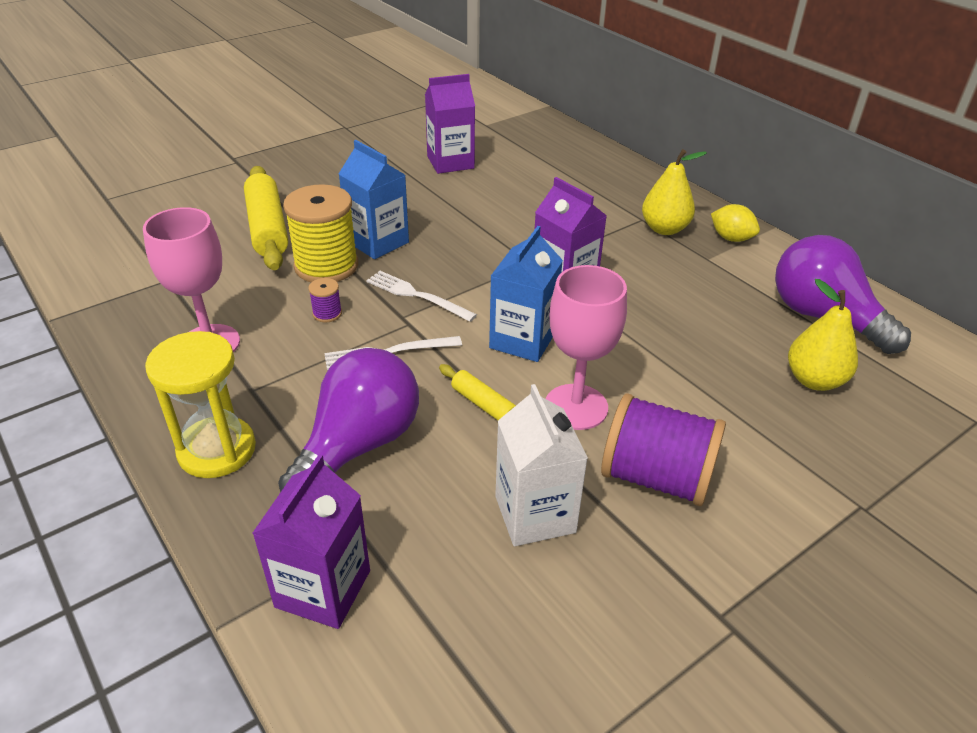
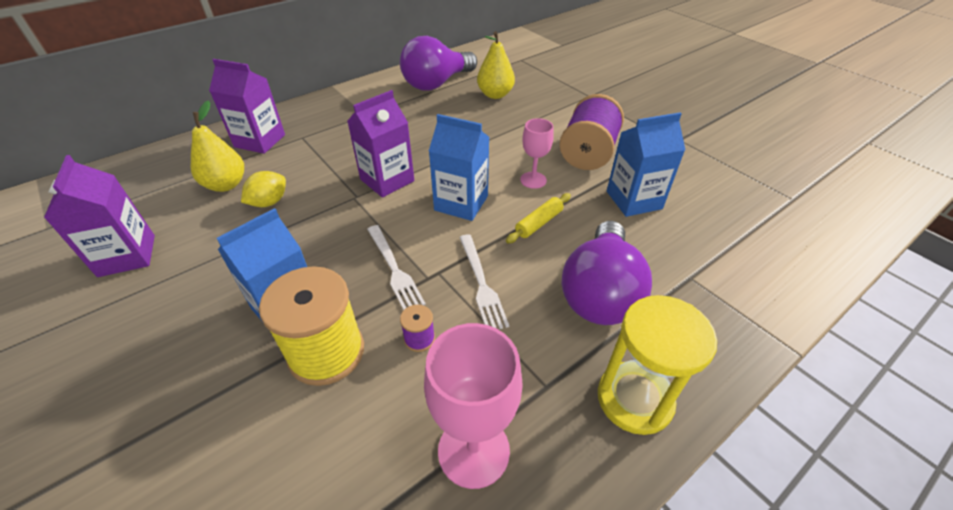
camera: 90 degrees left, 5 degrees up
(267, 228) = (212, 439): yellow rolling pin -> none
(323, 589) = (738, 297): purple carton -> purple carton (260, 141)
(358, 445) = (600, 292): purple light bulb -> purple light bulb turned 105 degrees counterclockwise
(417, 295) = (394, 269): white fork -> white fork turned 60 degrees counterclockwise
(535, 514) = (634, 200): white carton -> blue carton
(576, 407) = (533, 180): pink goblet -> pink goblet, size x0.60
(664, 229) = (320, 128): yellow pear -> yellow pear (226, 185)
(731, 238) = (342, 103): yellow lemon -> yellow lemon (269, 202)

